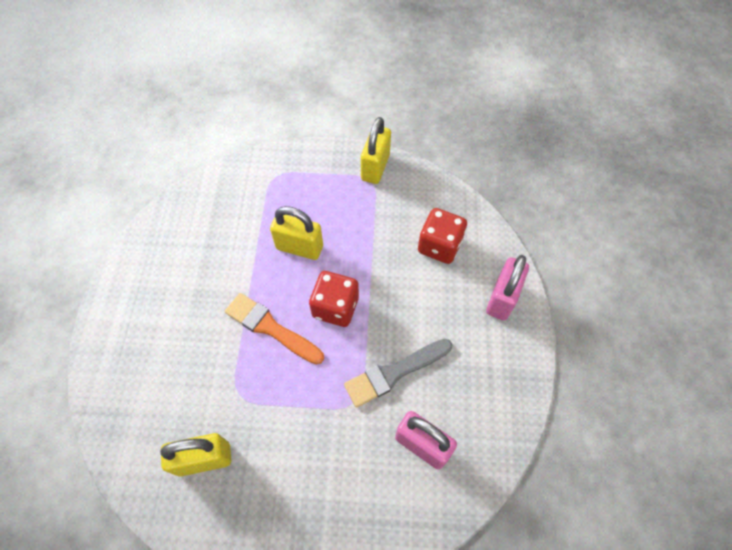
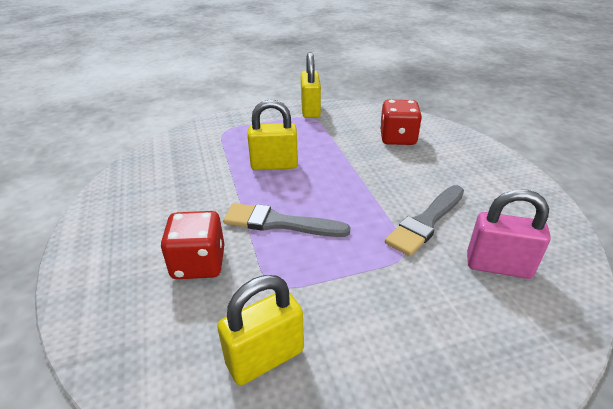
camera: 20 degrees left, 25 degrees down
(271, 328) = (280, 223): orange brush -> grey brush
(335, 307) = (335, 193): red dice -> red dice (198, 263)
(502, 298) = (475, 154): pink padlock -> none

